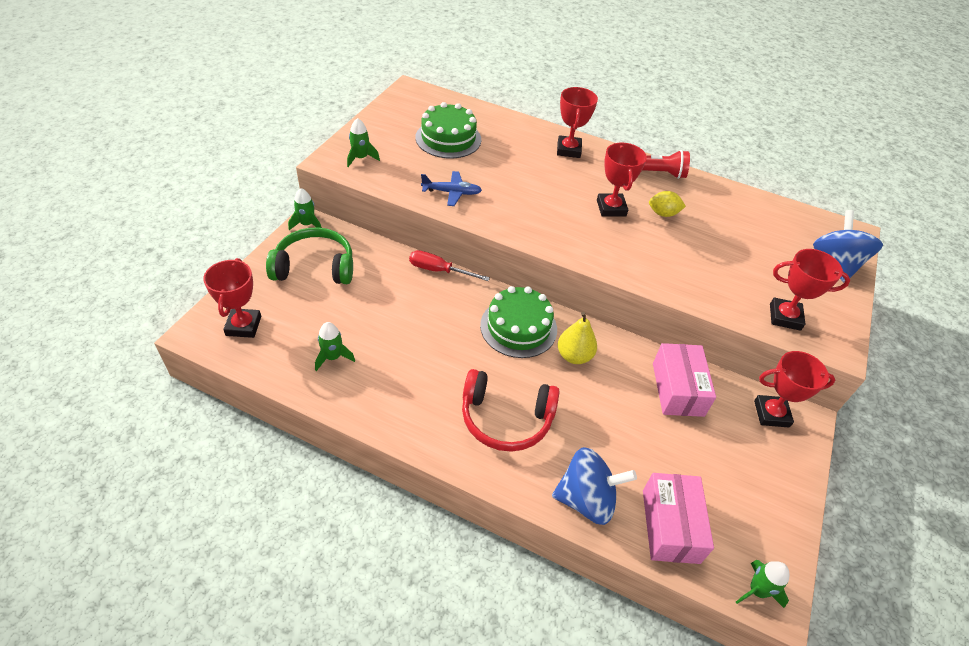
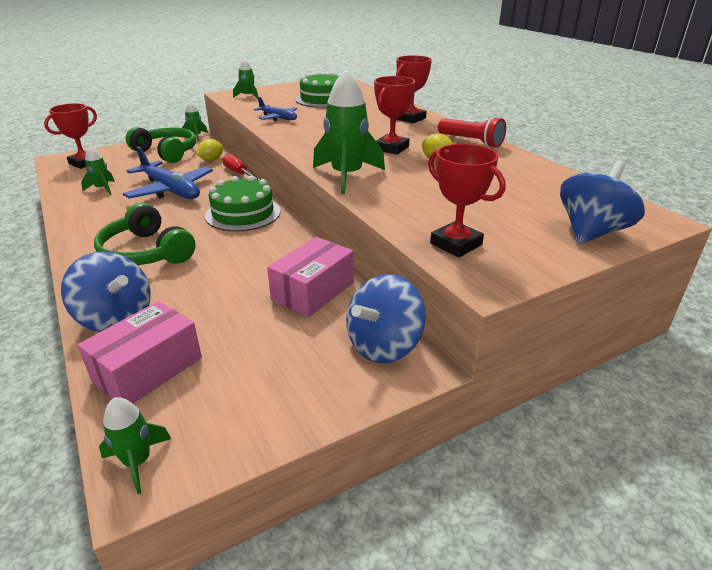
camera: 40 degrees right, 15 degrees down
(383, 260) = (211, 160): none -> yellow lemon
(408, 326) = (170, 190): none -> blue plane
(506, 419) = (146, 252): red headphones -> green headphones
(574, 356) = (257, 241): yellow pear -> none
(628, 266) = (347, 176): none -> green rocket
(771, 414) = (384, 345): red trophy -> blue spinning top

